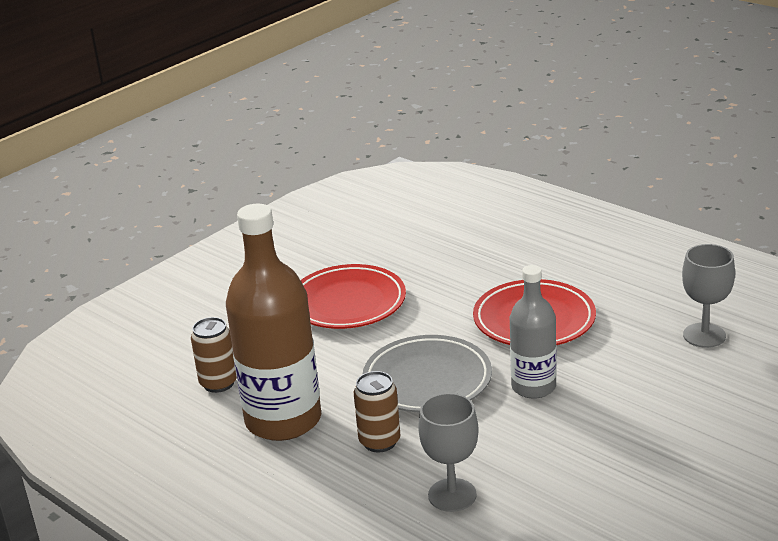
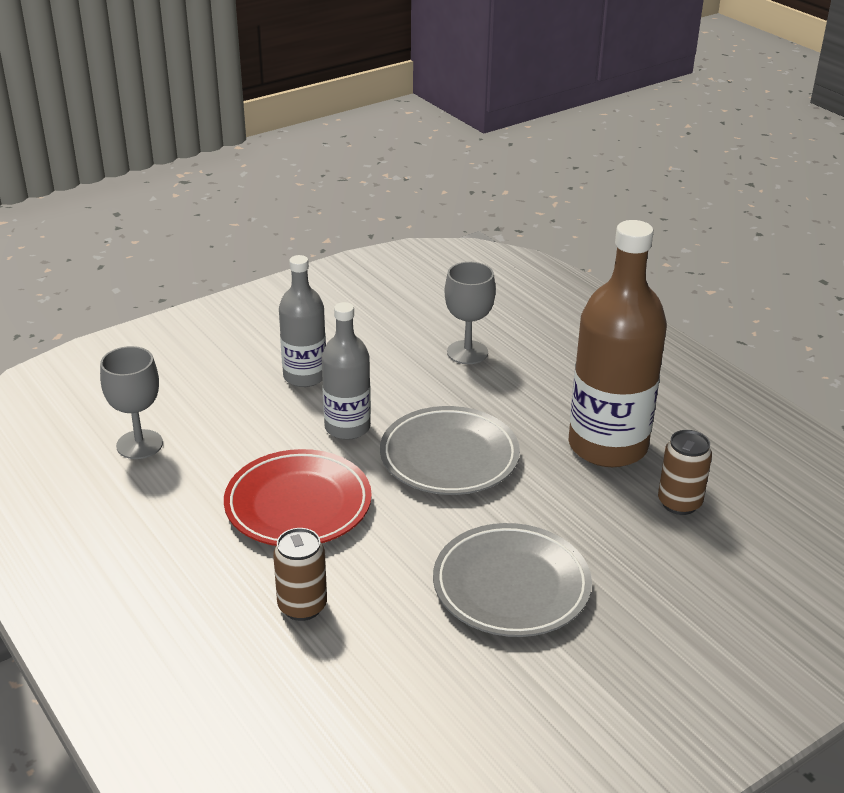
camera: 170 degrees left, 5 degrees up
(348, 303) = (511, 586): red plate -> grey plate
(379, 441) = (516, 406): brown can -> brown can (302, 606)
(610, 428) = (305, 376): none -> grey bottle

